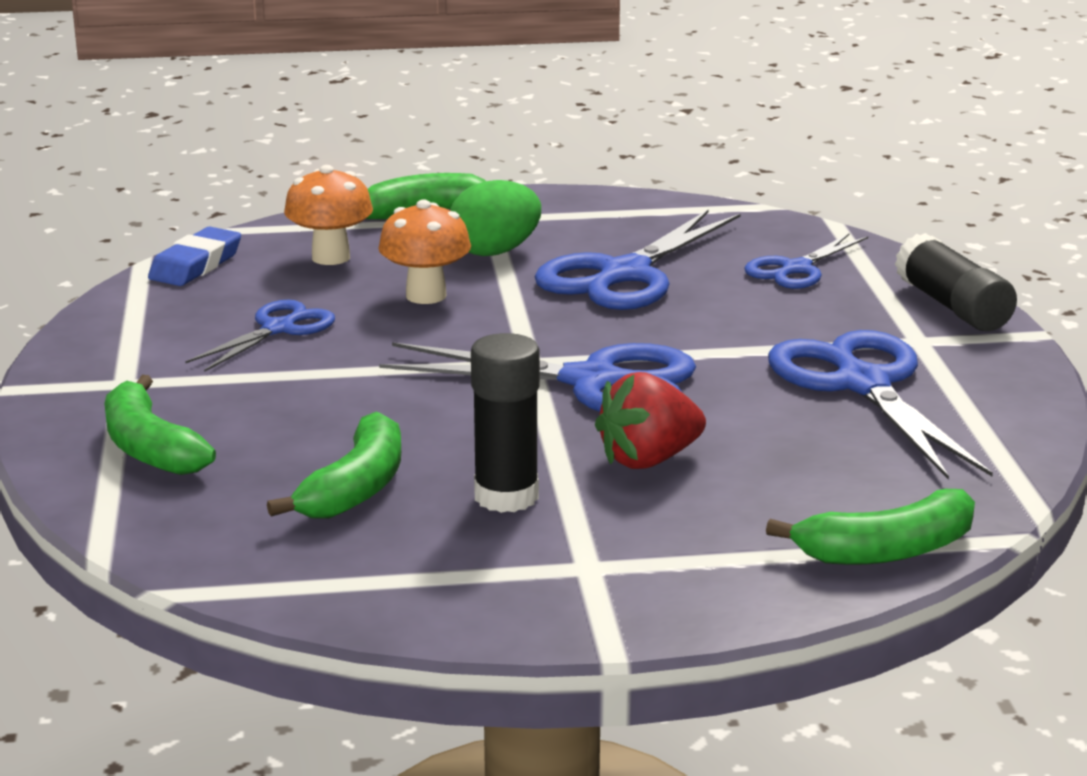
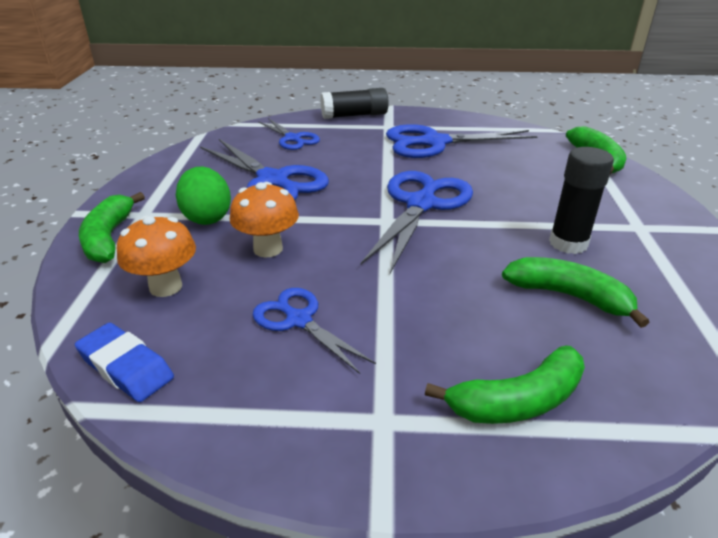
camera: 80 degrees left, 10 degrees up
(648, 460) = (517, 199): red strawberry -> none

